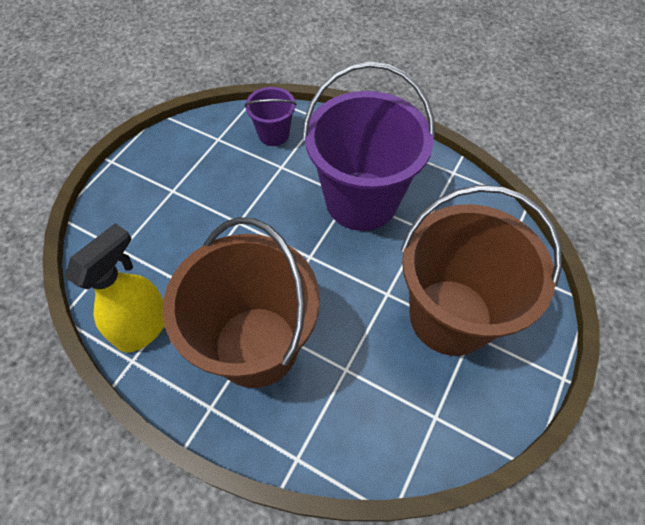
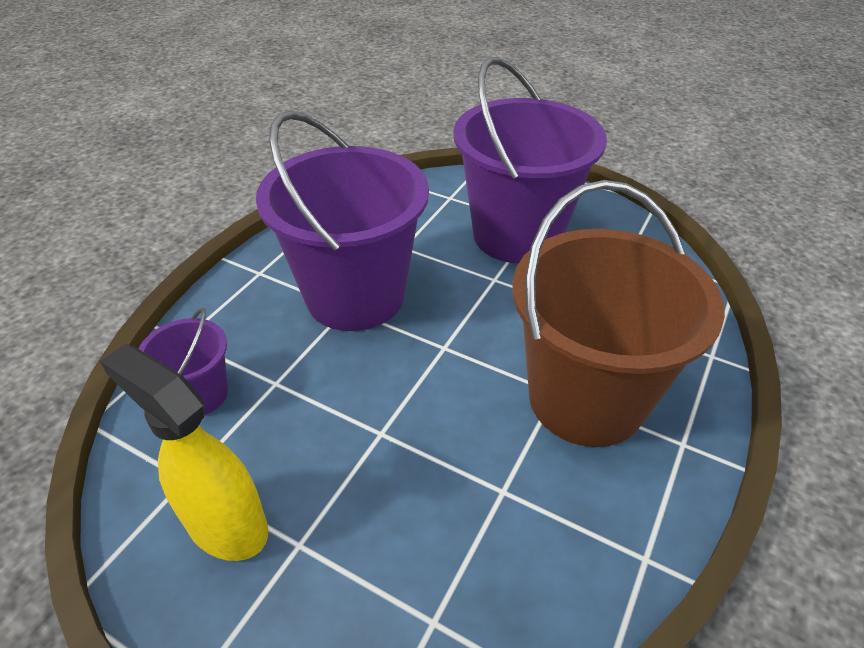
camera: 90 degrees left, 15 degrees down
(144, 327) = (585, 549): yellow spray bottle -> yellow spray bottle (226, 524)
(450, 316) = (517, 235): brown bucket -> purple bucket

